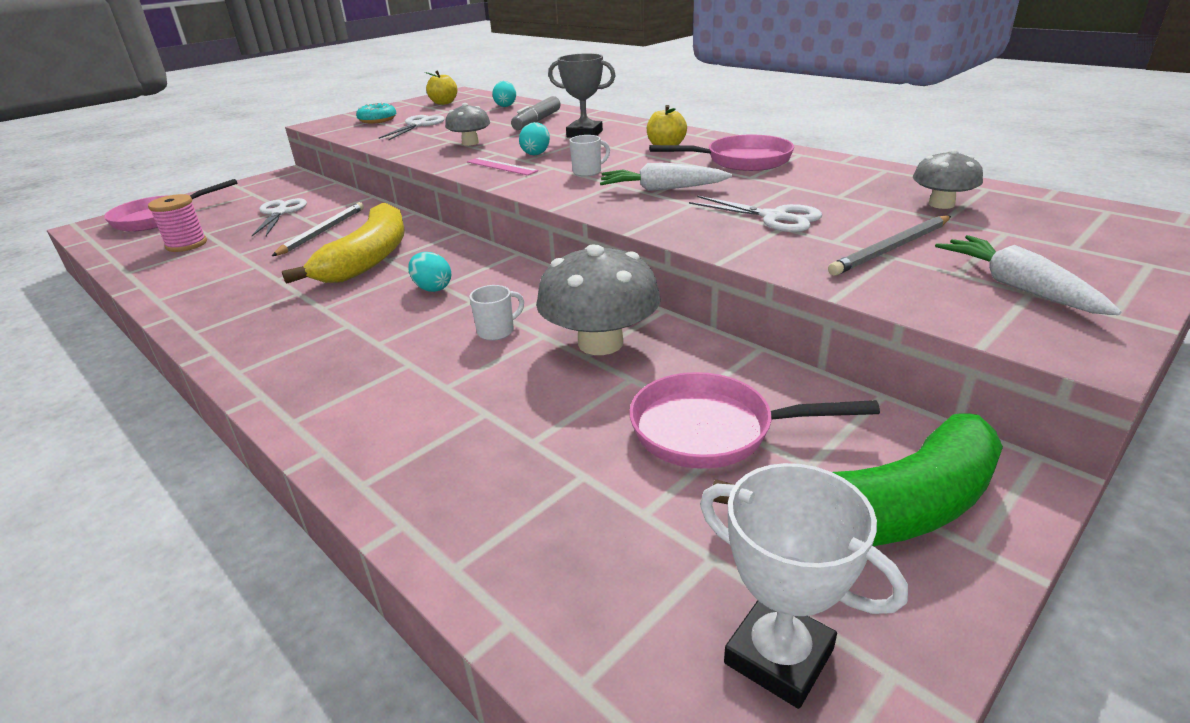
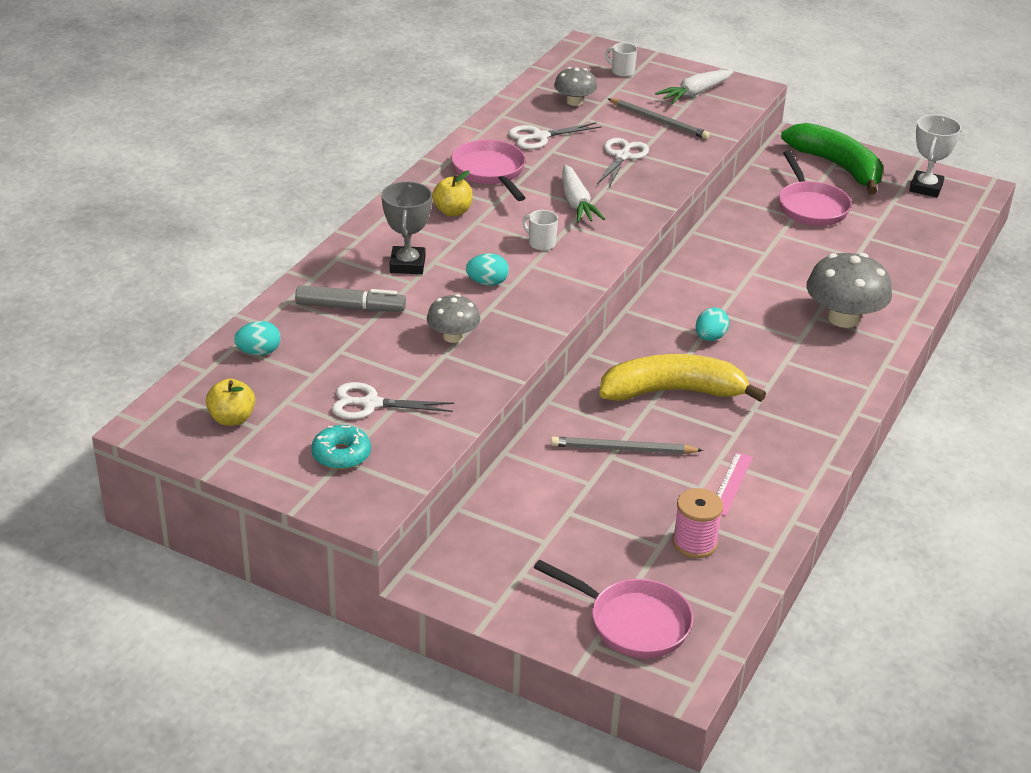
camera: 110 degrees left, 5 degrees up
(280, 213) = (581, 510): white scissors -> white scissors (539, 137)
(497, 331) = (756, 291): white mug -> white mug (622, 72)
(501, 166) = (536, 295): pink ruler -> pink ruler (731, 484)
(600, 343) = (748, 249): grey mushroom -> grey mushroom (843, 318)

